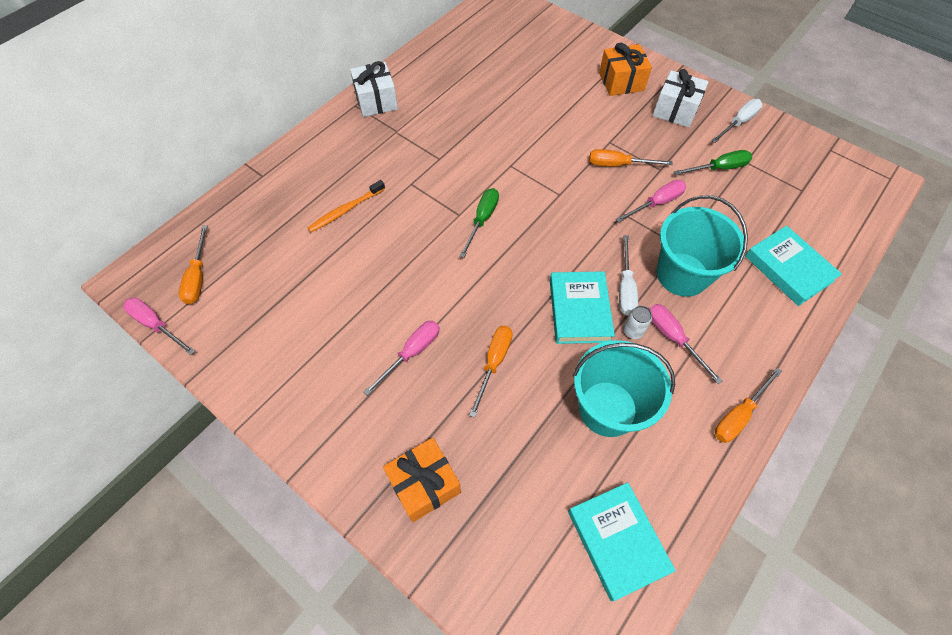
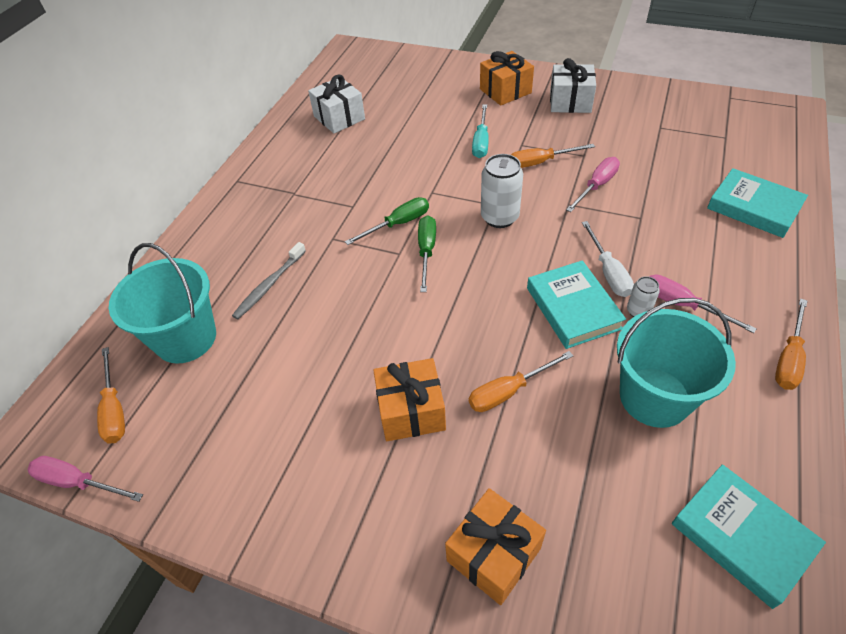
camera: 15 degrees left, 10 degrees down
(345, 210) = (269, 285): orange toothbrush -> grey toothbrush
(376, 101) = (259, 171): white gift -> white gift (339, 118)
(411, 353) = (411, 411): pink screwdriver -> orange gift
(494, 363) = (509, 391): orange screwdriver -> orange screwdriver turned 120 degrees counterclockwise
(557, 207) = (499, 217): none -> white can
(575, 128) = (481, 142): none -> turquoise screwdriver
(682, 274) = (657, 242): turquoise bucket -> turquoise bucket (185, 338)
(718, 168) = (638, 139): green screwdriver -> green screwdriver (398, 224)
(738, 123) = (634, 97): white screwdriver -> none

